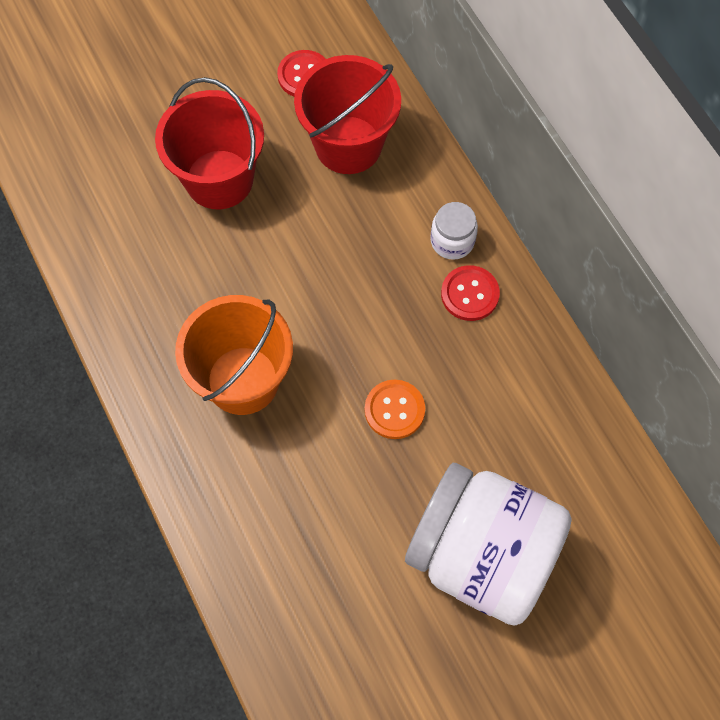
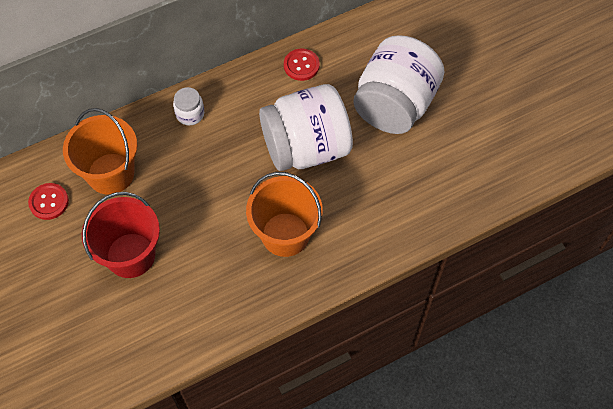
camera: 90 degrees left, 5 degrees down
(348, 145) = (111, 173): red bucket -> orange bucket
(394, 410) = (306, 147): orange button -> white jar
(470, 294) = (228, 105): red button -> red button (301, 65)

